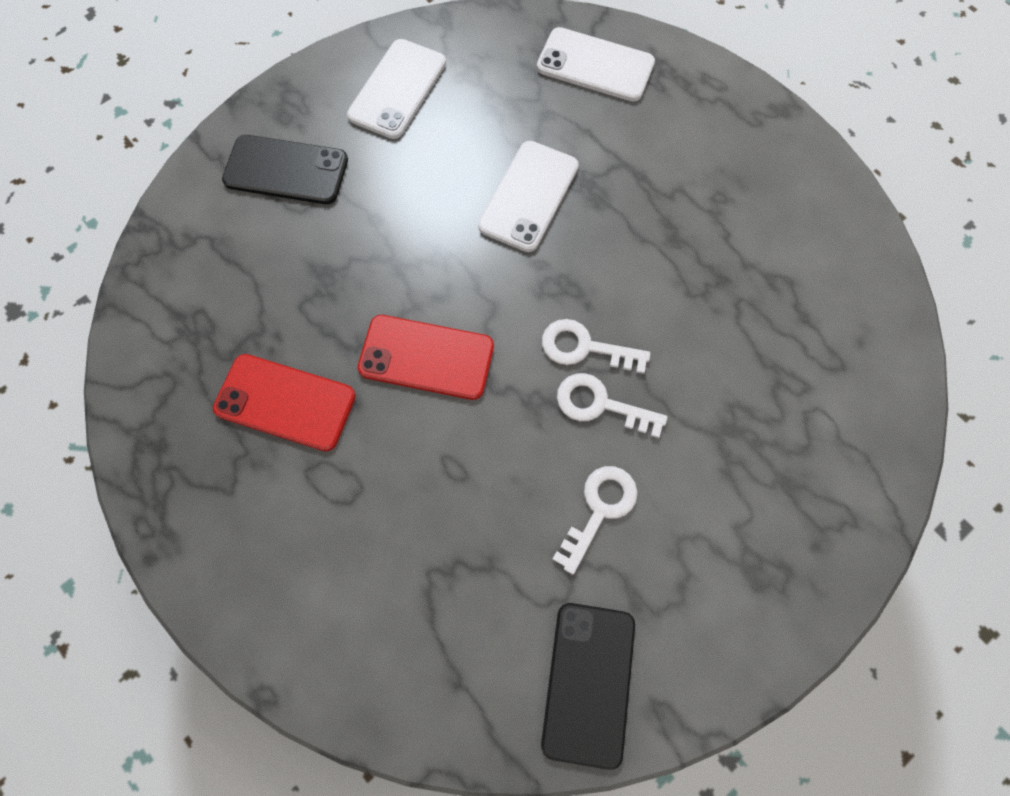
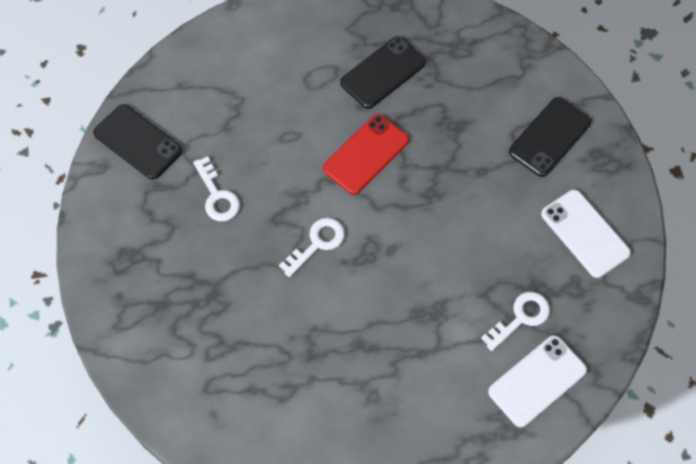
camera: 120 degrees right, 5 degrees down
(285, 402) = (383, 73): red phone -> black phone
(529, 196) = (446, 271): white phone -> none
(600, 404) = (276, 231): white key -> white key (520, 317)

